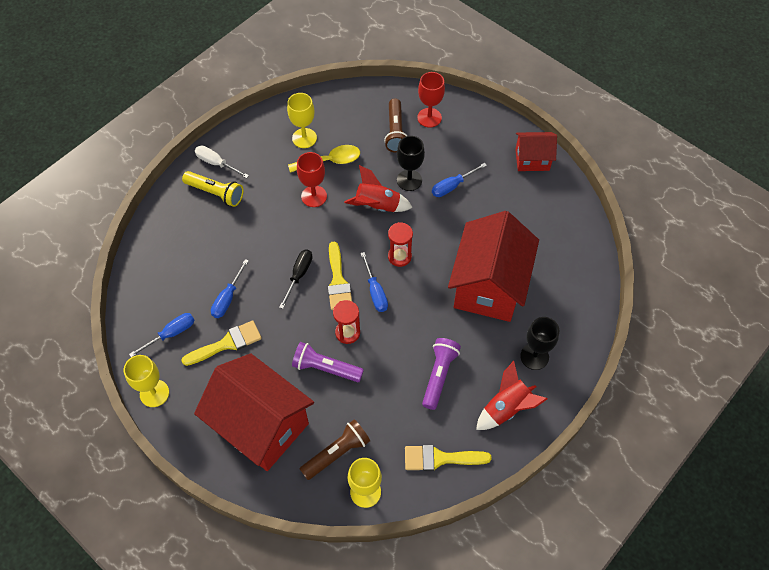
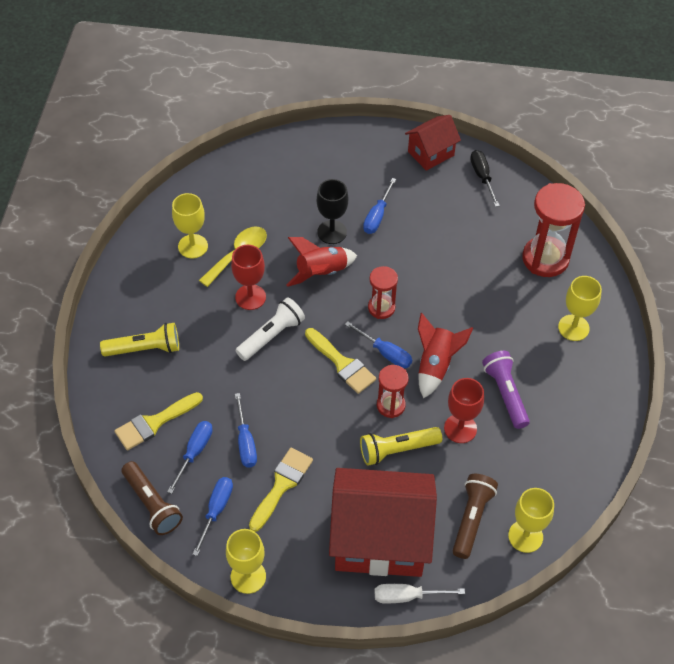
camera: 35 degrees left, 5 degrees down
(189, 285) = (194, 452): none -> blue screwdriver
(216, 163) = (120, 319): white screwdriver -> white screwdriver (407, 596)
(299, 275) = (299, 380): black screwdriver -> black screwdriver (482, 177)
(306, 232) = (271, 336): none -> white flashlight
(325, 368) = (397, 450): purple flashlight -> yellow flashlight
(395, 132) = (280, 193): brown flashlight -> brown flashlight (152, 504)
(429, 117) = (302, 163): red goblet -> red goblet (460, 428)
(440, 458) = (565, 465): yellow brush -> yellow brush (154, 423)
(489, 286) = (484, 289): red house -> none
(506, 408) = (586, 386): red rocket -> red rocket (435, 365)
(534, 356) = (573, 328): black goblet -> yellow goblet
(556, 290) = (545, 259): none -> red hourglass

